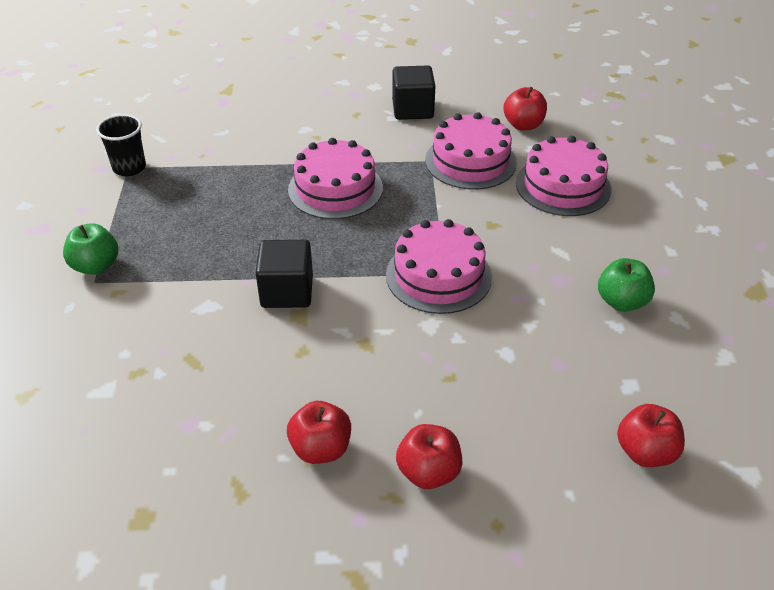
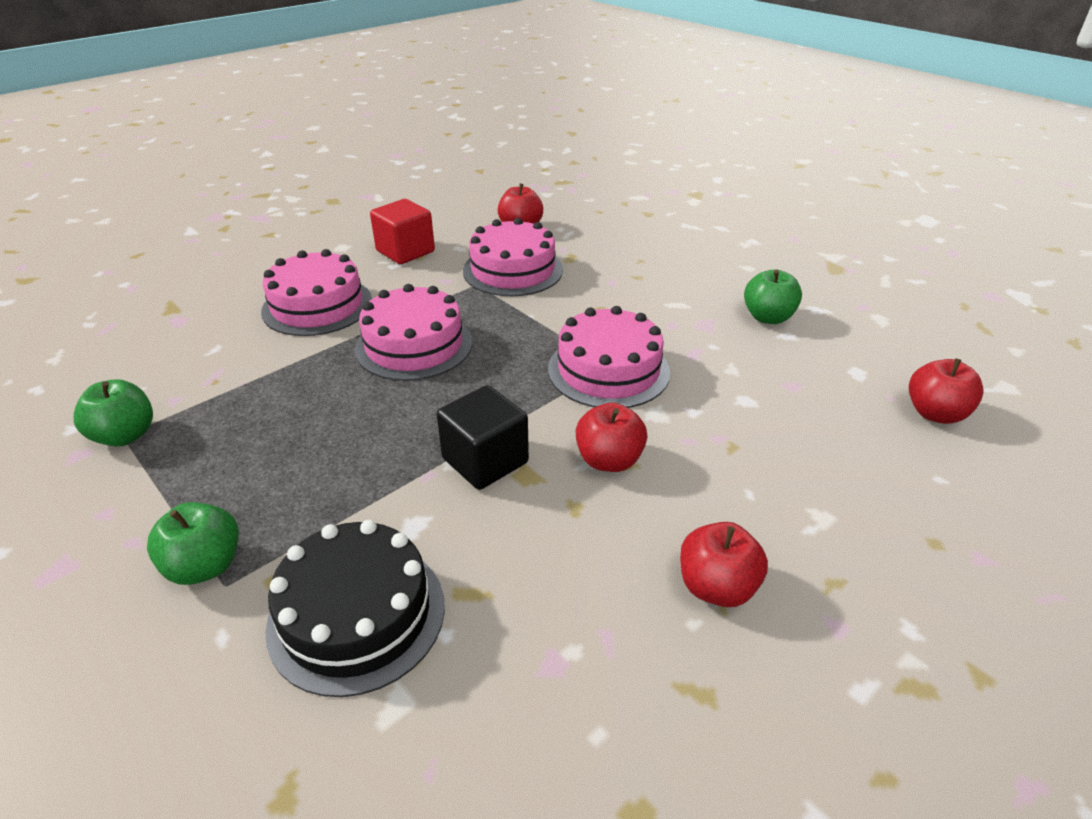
camera: 40 degrees left, 5 degrees down
(129, 168) = (125, 435): black cup -> green apple
(132, 336) = (357, 615): none -> black cake
(412, 109) = (405, 251): black cube -> red cube
(428, 472) = (829, 538): red apple -> red apple (609, 460)
(563, 186) = (612, 257): pink cake -> pink cake (317, 306)

